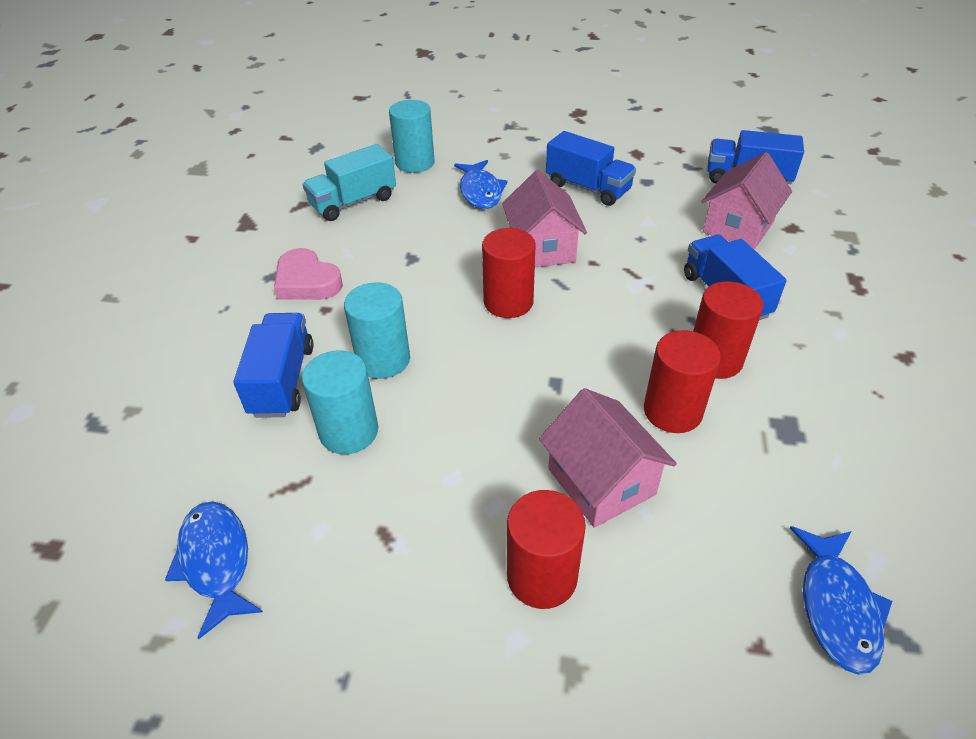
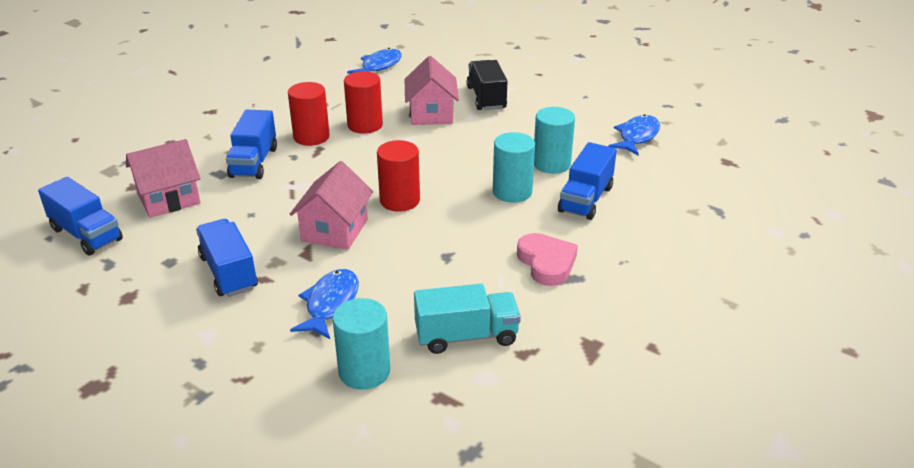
camera: 155 degrees left, 10 degrees down
(216, 561) = (637, 136): blue fish -> blue fish turned 150 degrees counterclockwise
(542, 576) = (486, 98): red cylinder -> black truck

